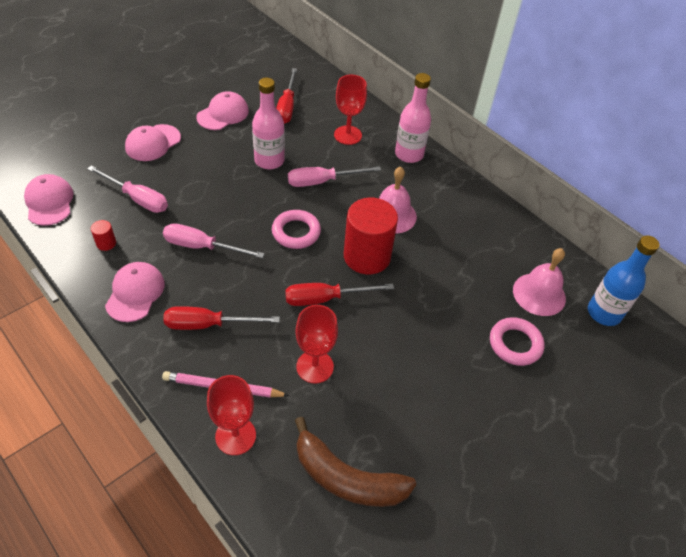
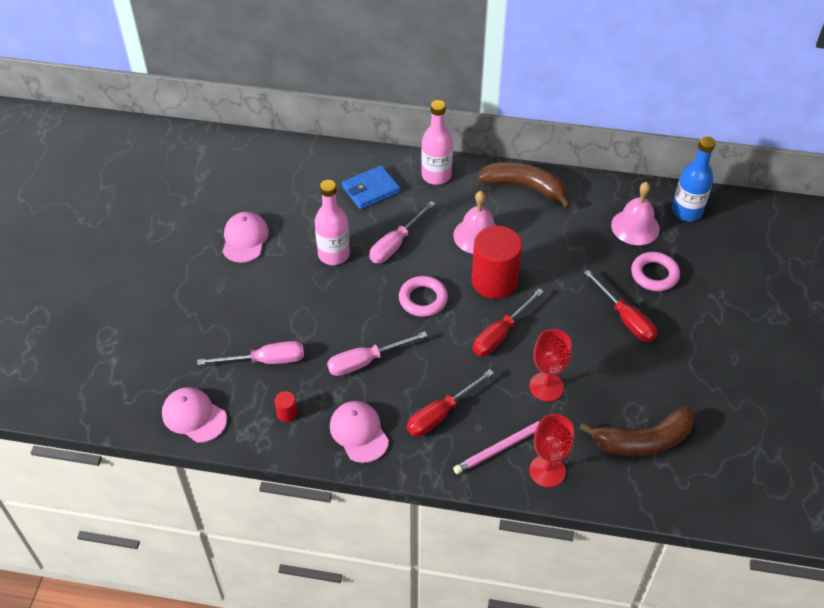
camera: 35 degrees left, 0 degrees up
(153, 143) = (216, 305): pink cap -> none
(287, 107) = (292, 196): red screwdriver -> red screwdriver (625, 318)
(348, 135) = (371, 190): red goblet -> blue wallet
(472, 204) = (525, 187): none -> brown banana

